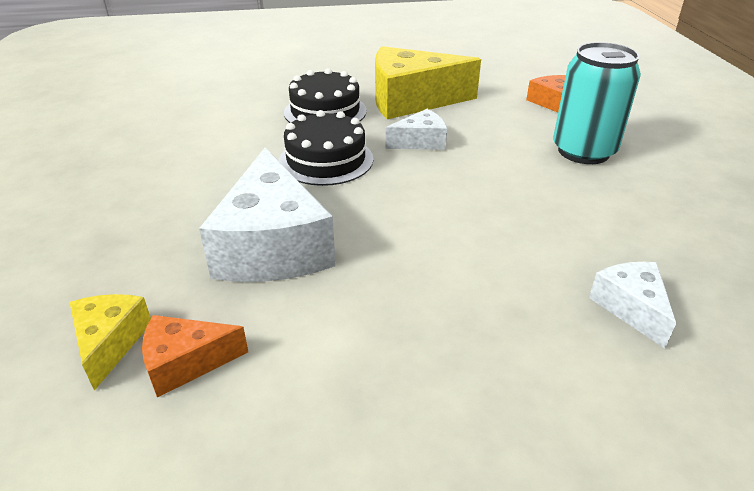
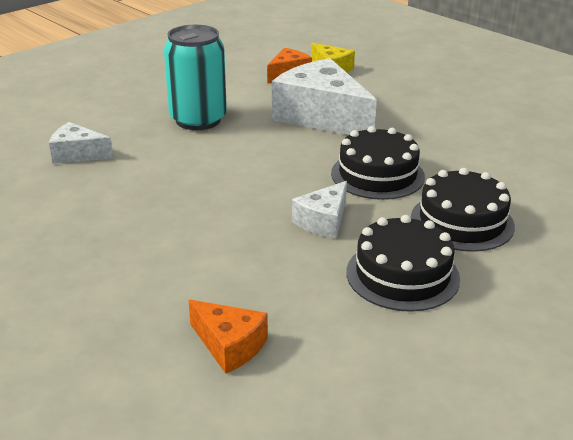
camera: 145 degrees right, 5 degrees down
(411, 100) = (402, 275): yellow cheese -> black cake
(583, 151) = (151, 271): turquoise can -> turquoise can (198, 120)
(631, 308) = (77, 154): white cheese -> white cheese turned 150 degrees clockwise

